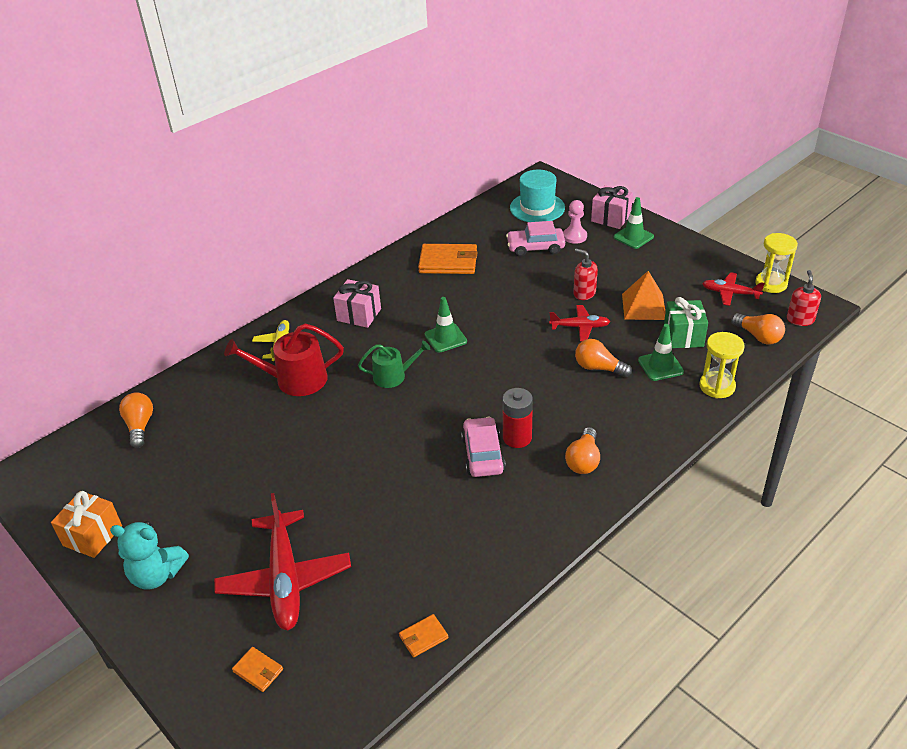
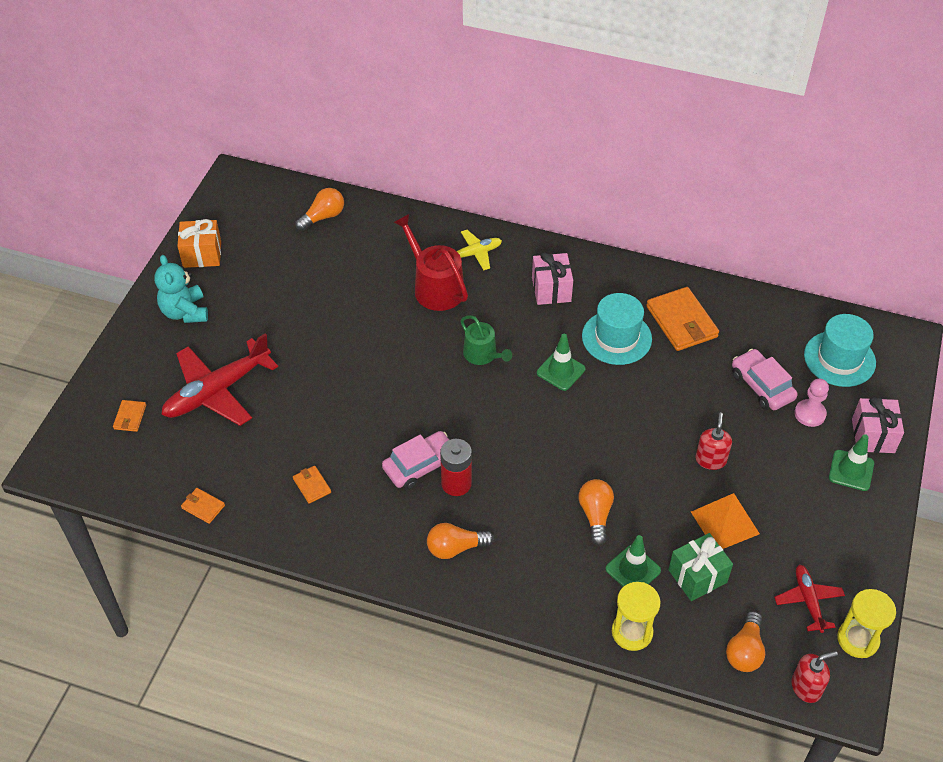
camera: 60 degrees right, 10 degrees up
(436, 298) = (616, 337): none -> turquoise hat
(455, 538) = (312, 485): none -> orange wallet
(580, 327) = (650, 476): red plane -> none

